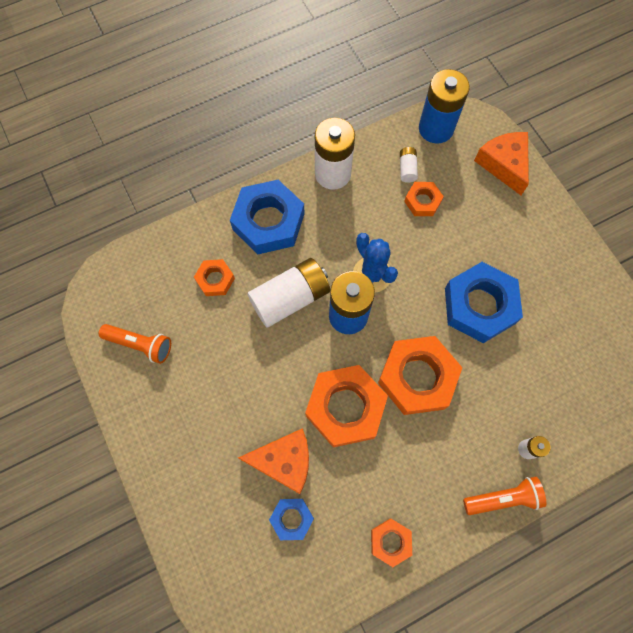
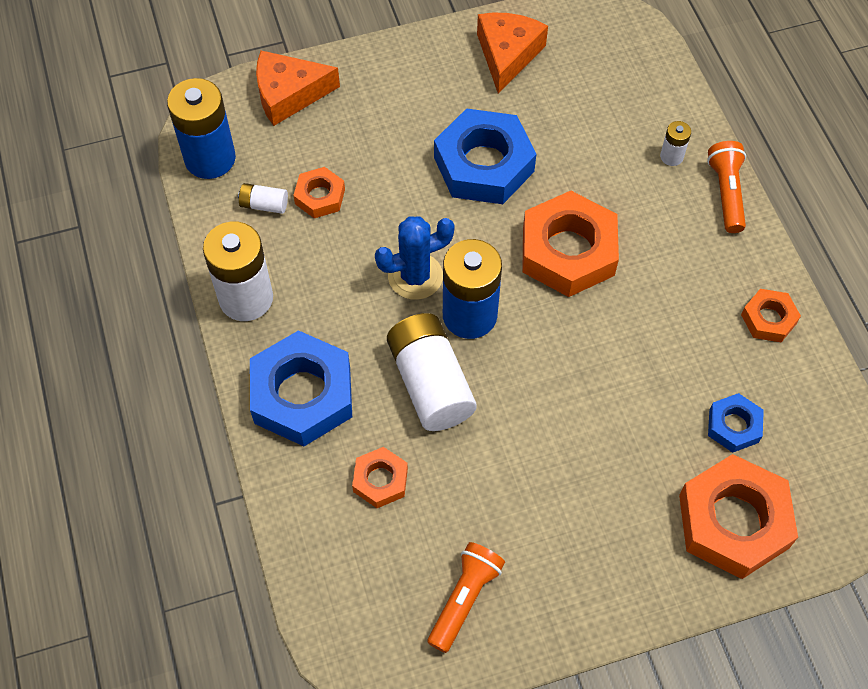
camera: 80 degrees left, 10 degrees down
(284, 461) = (659, 424): orange cheese -> orange cheese (507, 55)
(345, 408) = (597, 340): orange nut -> orange nut (733, 521)

